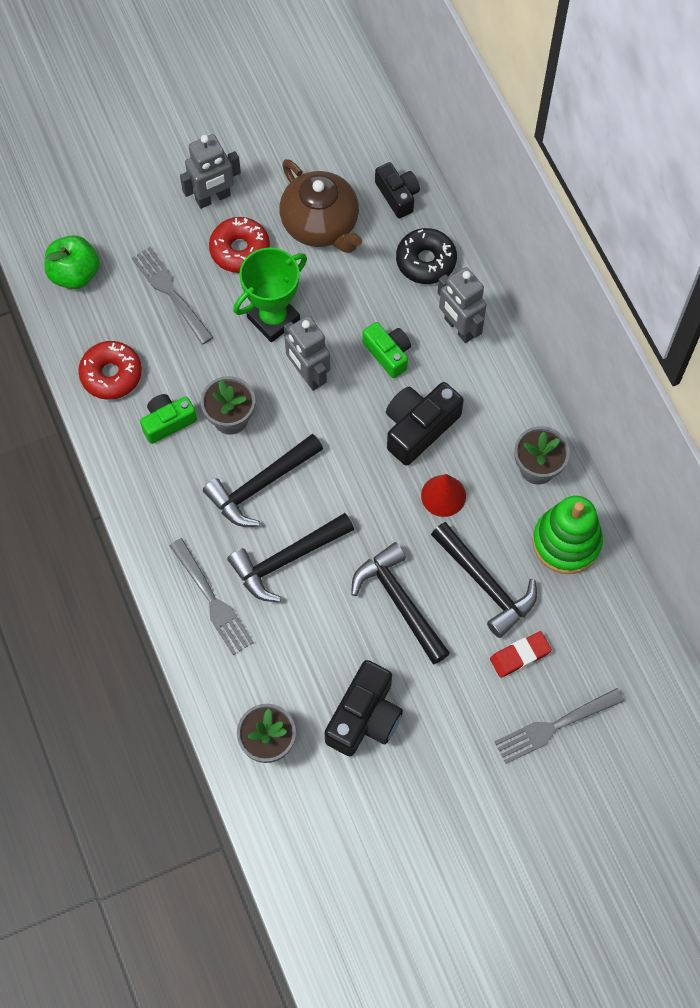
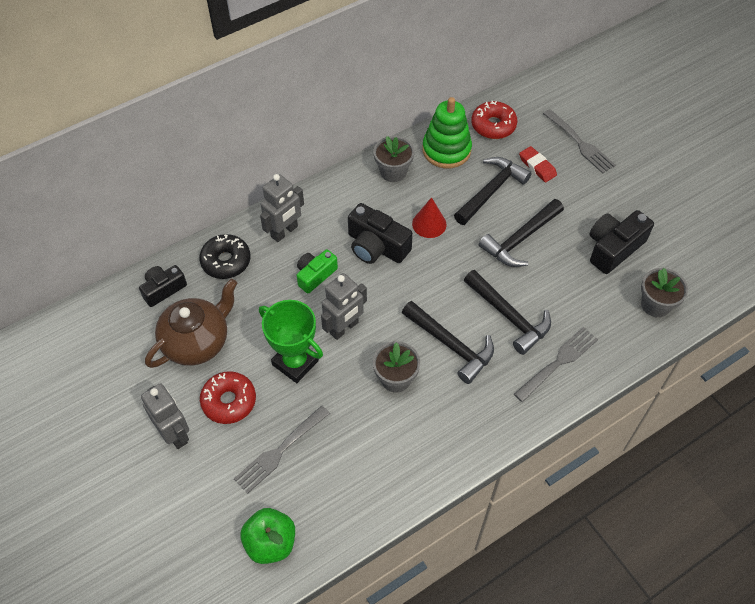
camera: 100 degrees left, 10 degrees down
(111, 374) = (372, 485): red donut -> red donut (493, 125)
(168, 422) = (409, 427): green camera -> none
(364, 717) = (613, 248): black camera -> black camera turned 60 degrees counterclockwise

